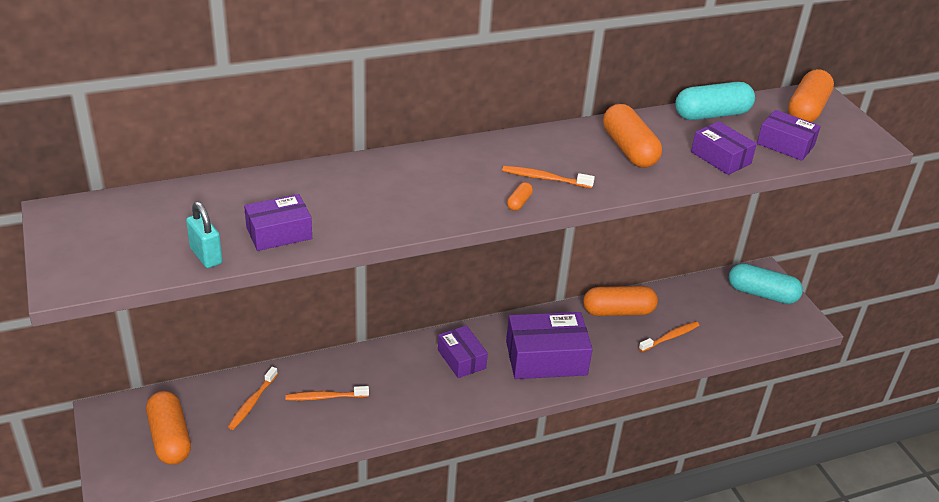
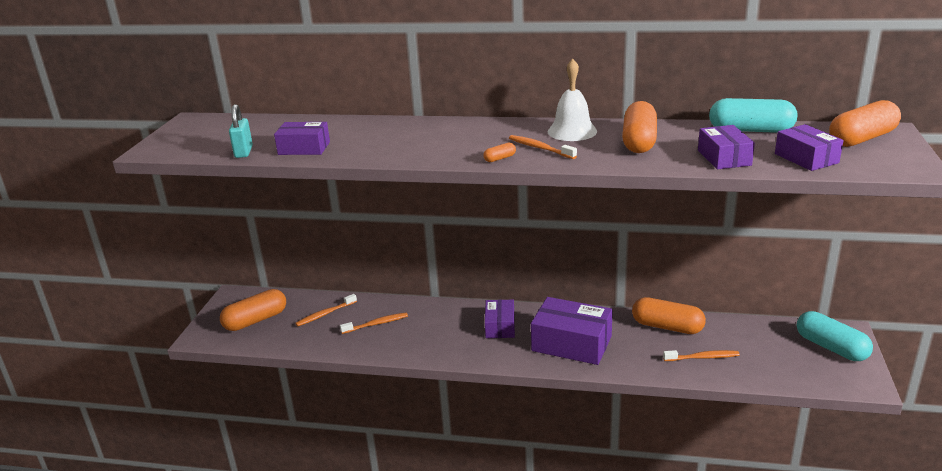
camera: 35 degrees right, 10 degrees down
(170, 438) = (255, 320): orange capsule -> orange capsule turned 45 degrees clockwise
(325, 397) = (376, 324): orange toothbrush -> orange toothbrush turned 135 degrees clockwise
(553, 146) = (572, 131): none -> white bell

